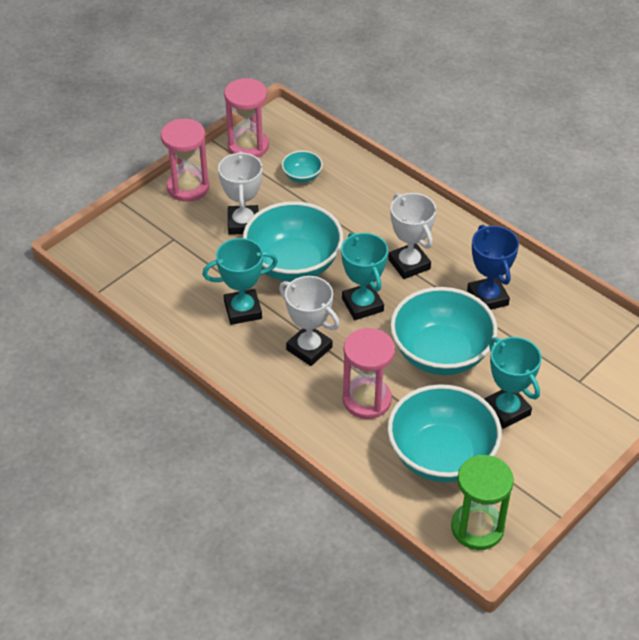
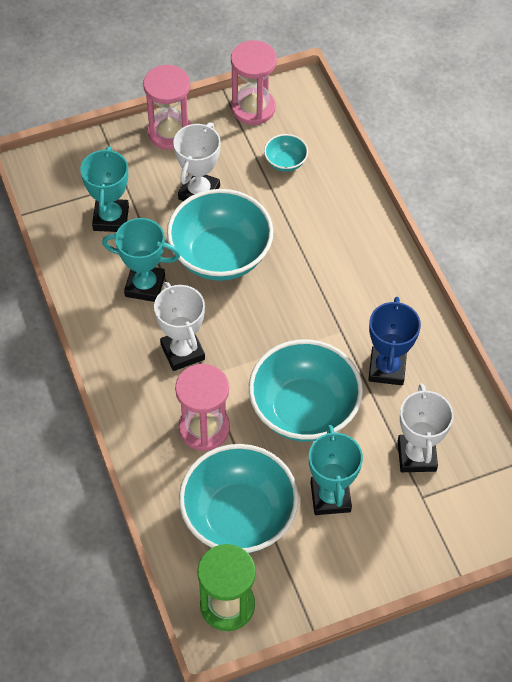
camera: 25 degrees right, 10 degrees up
(362, 305) = (260, 326): turquoise trophy -> turquoise trophy (111, 218)
(409, 264) = (332, 300): white trophy -> white trophy (416, 456)

